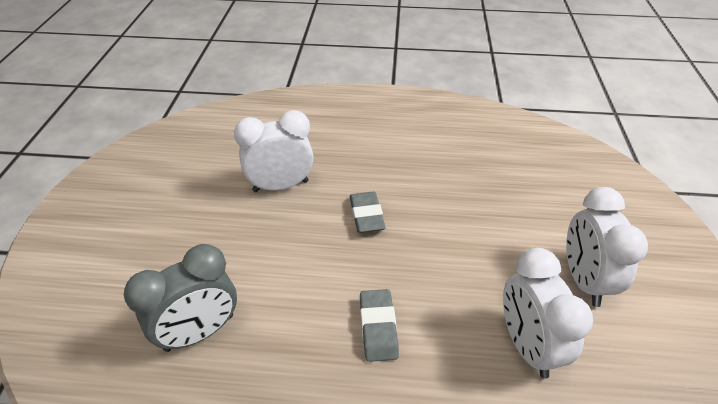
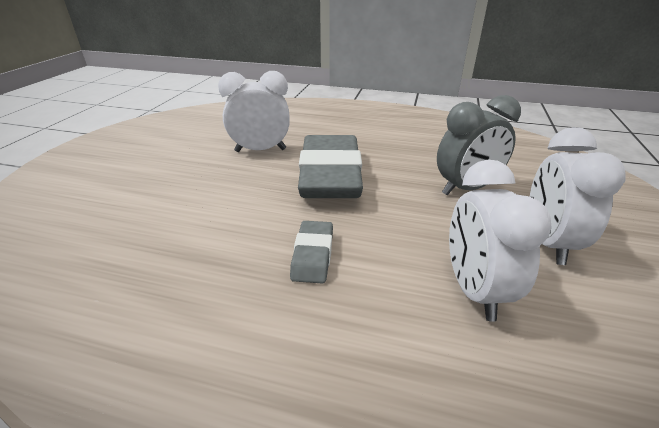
camera: 10 degrees right, 10 degrees down
(199, 332) = (138, 238): grey clock -> grey clock (466, 189)
(366, 215) = (330, 175): grey eraser -> grey eraser, size x2.19

